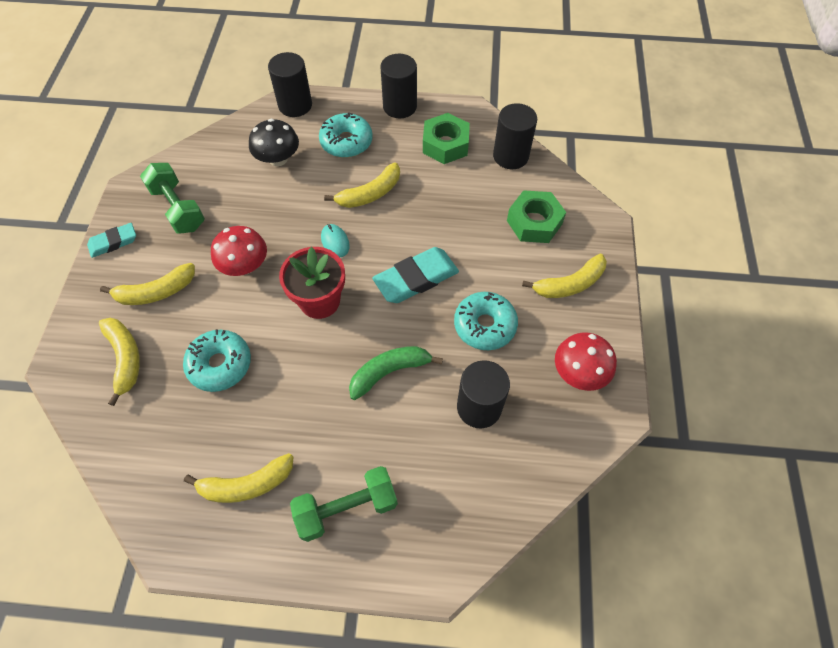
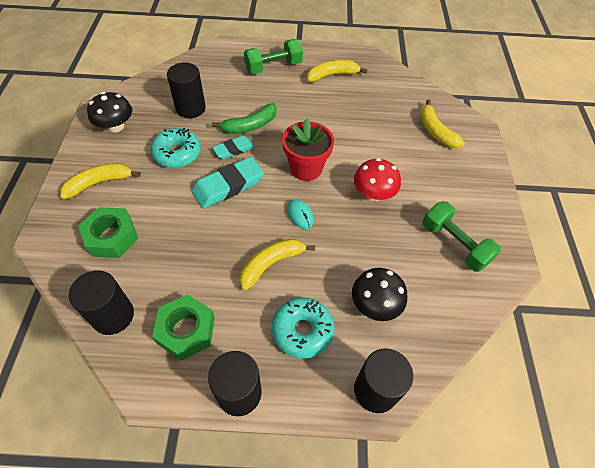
camera: 175 degrees right, 5 degrees down
(113, 242) = (494, 211): turquoise eraser -> turquoise eraser (233, 149)
(156, 292) = (436, 173): yellow banana -> none
(220, 364) = (368, 129): turquoise donut -> none
(579, 372) = (116, 126): red mushroom -> black mushroom

